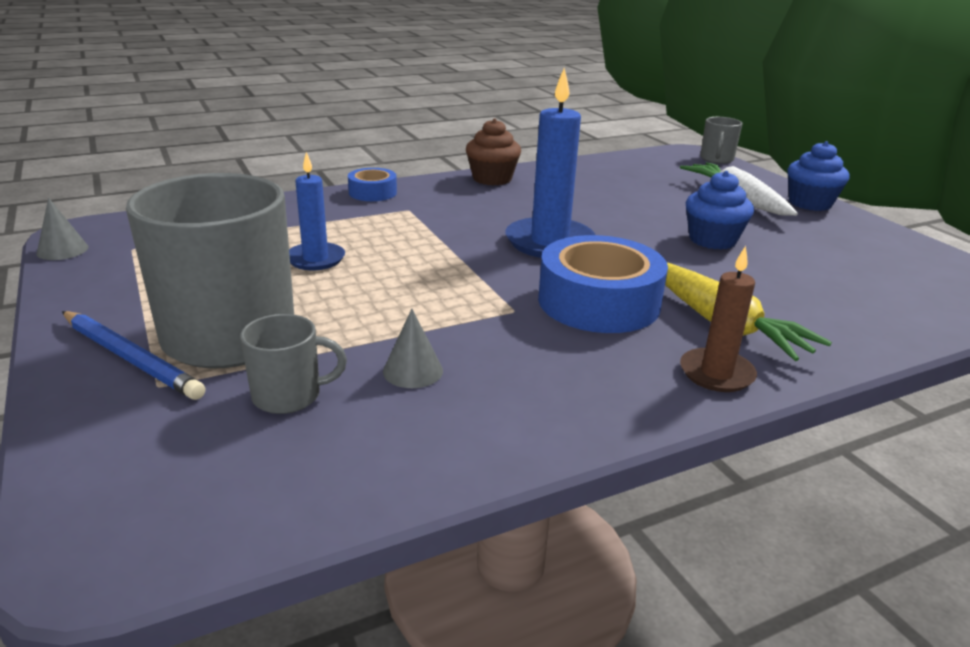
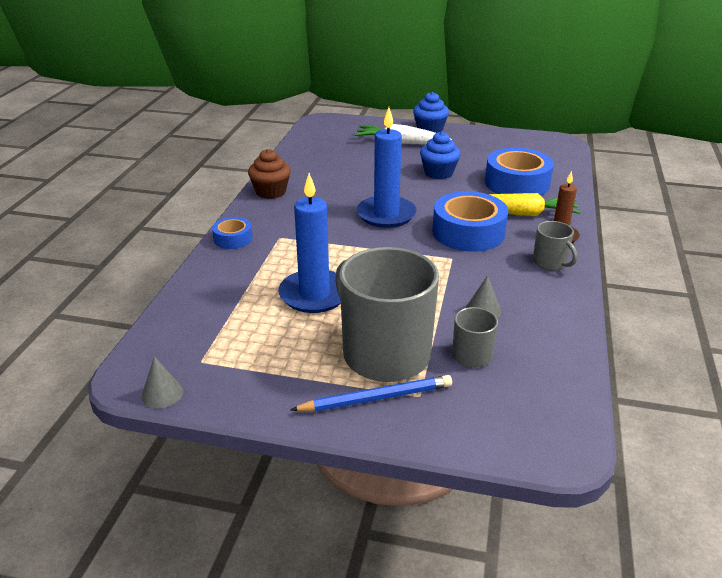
camera: 50 degrees left, 5 degrees up
(315, 259) = (314, 294): blue candle -> blue candle, size x1.65
(716, 159) = (342, 120): grey mug -> grey mug (550, 263)
(802, 296) = (517, 183): none -> blue tape

